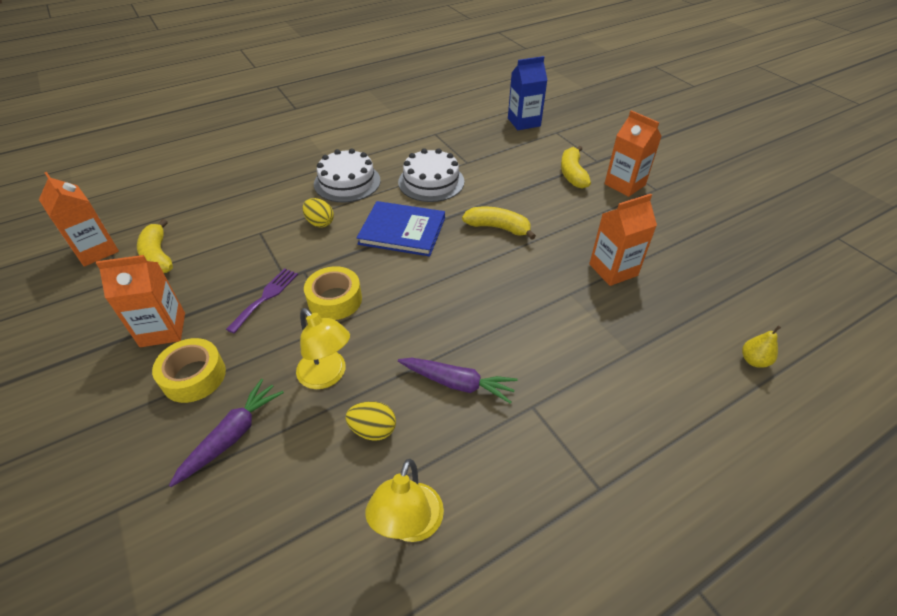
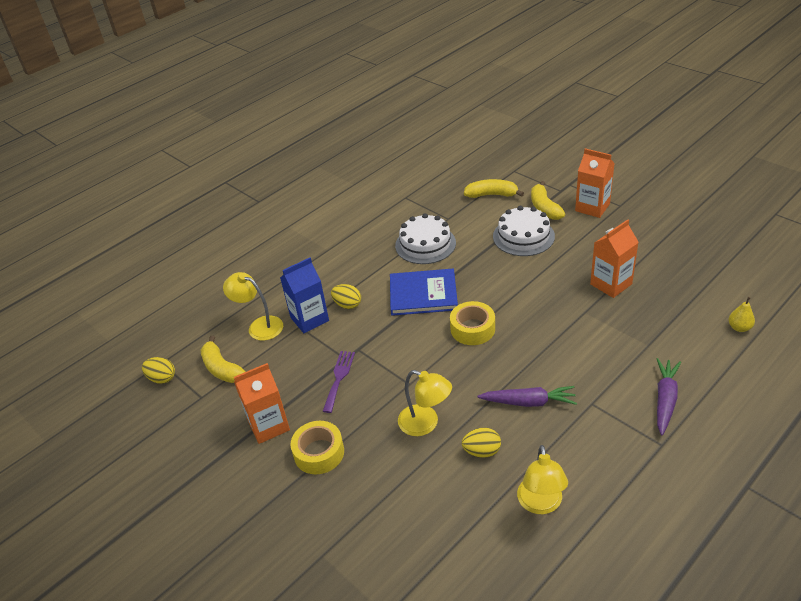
camera: 10 degrees left, 5 degrees down
(96, 250) = (162, 378): orange carton -> yellow egg
(222, 222) = (259, 326): none -> yellow lamp
(232, 436) = (377, 485): purple carrot -> purple carrot (665, 399)
(335, 300) = (398, 365): yellow tape -> yellow tape (472, 329)
(347, 182) = (350, 262): white cake -> white cake (523, 236)
(498, 228) = (503, 272): yellow banana -> yellow banana (492, 195)
(524, 122) = (480, 167): blue carton -> blue carton (309, 319)

